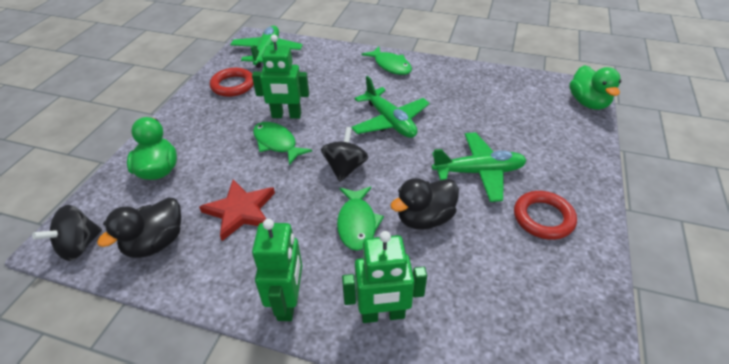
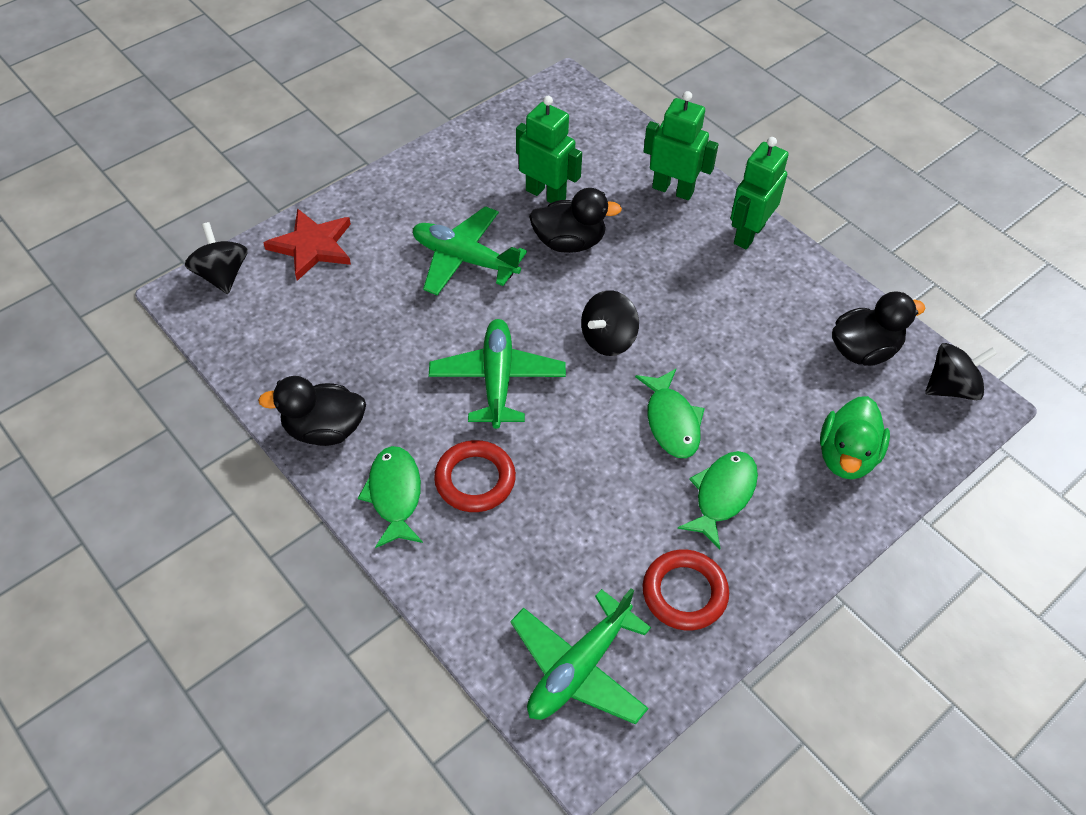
camera: 150 degrees left, 10 degrees up
(240, 211) = (758, 344): red star -> red star (312, 246)
(286, 115) = (632, 468): green robot -> green robot (546, 194)
(357, 223) = (641, 270): green fish -> green fish (722, 495)
(448, 72) = (324, 429): none -> black duck
(543, 218) = (457, 189): red ring -> red ring (475, 479)
(588, 103) = (222, 275): green duck -> black spinning top

